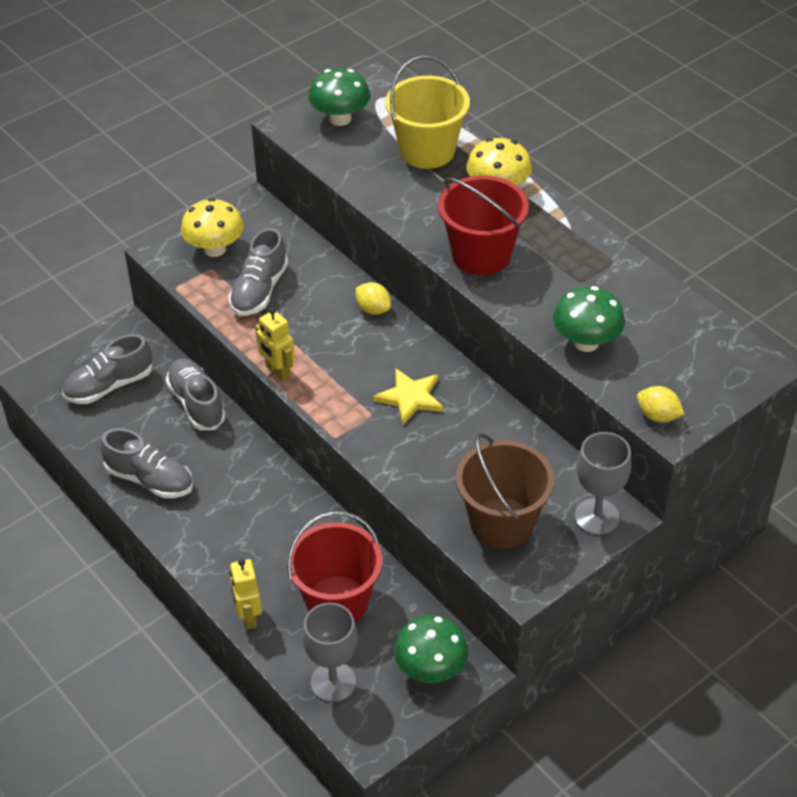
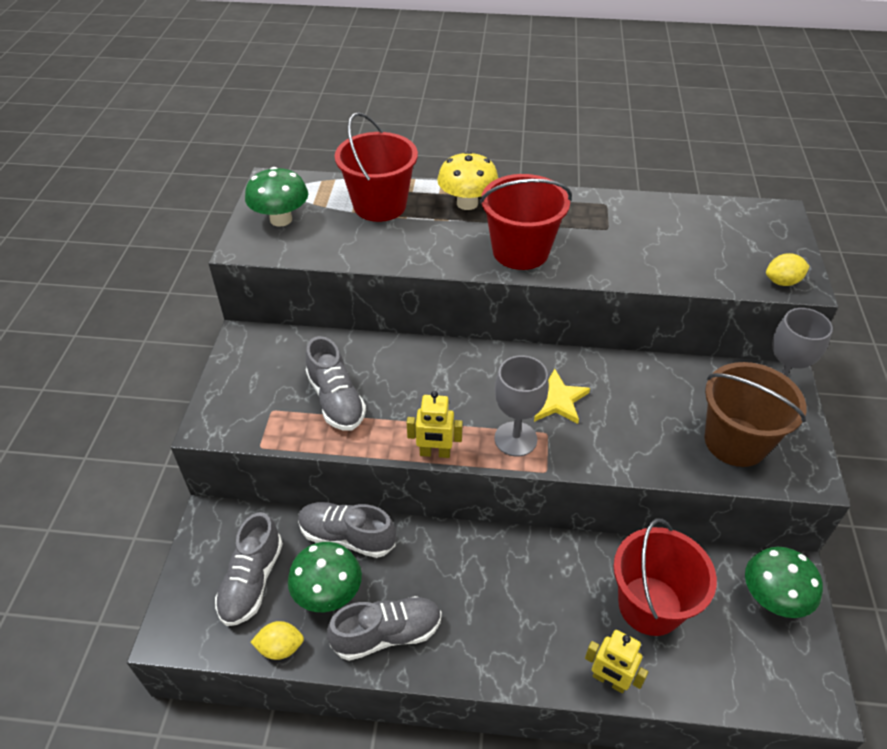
camera: 45 degrees left, 0 degrees up
(215, 249) = (256, 392): yellow mushroom -> none
(333, 682) = (733, 674): grey goblet -> grey goblet (515, 439)
(373, 309) = (441, 355): yellow lemon -> yellow lemon (280, 647)
(427, 151) = (380, 205): yellow bucket -> red bucket
(586, 342) = (671, 265): green mushroom -> green mushroom (328, 593)

